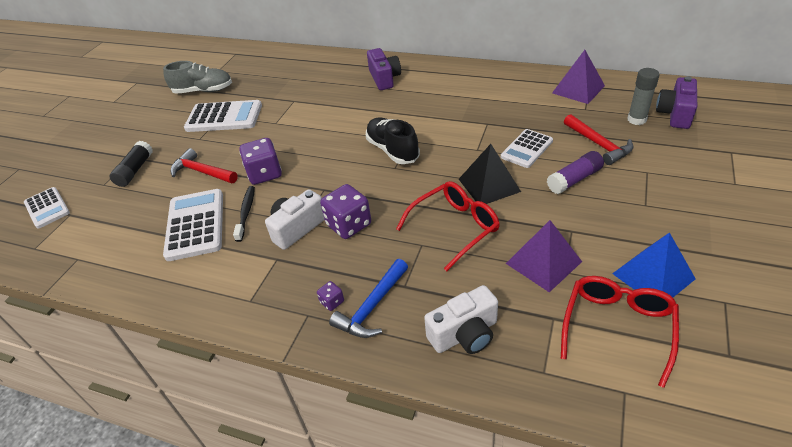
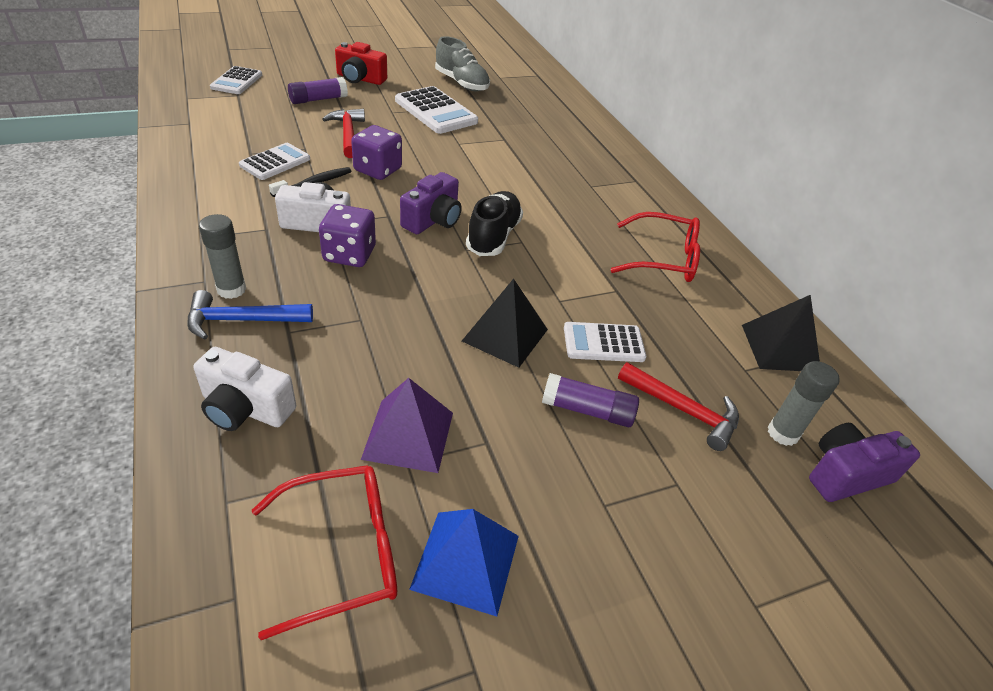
camera: 40 degrees right, 0 degrees up
(133, 137) = (360, 79): none -> red camera
(135, 170) = (318, 99): black glue stick -> purple glue stick
(195, 225) = (275, 162): white calculator -> white calculator, size x0.64
(332, 302) = (231, 289): purple dice -> grey glue stick
(384, 78) = (608, 181): purple camera -> purple camera (433, 220)
(454, 228) = (407, 334): red glasses -> red glasses (663, 258)
(578, 89) = (780, 347): purple pyramid -> black pyramid
(599, 144) = (684, 410): red hammer -> red hammer turned 75 degrees counterclockwise

